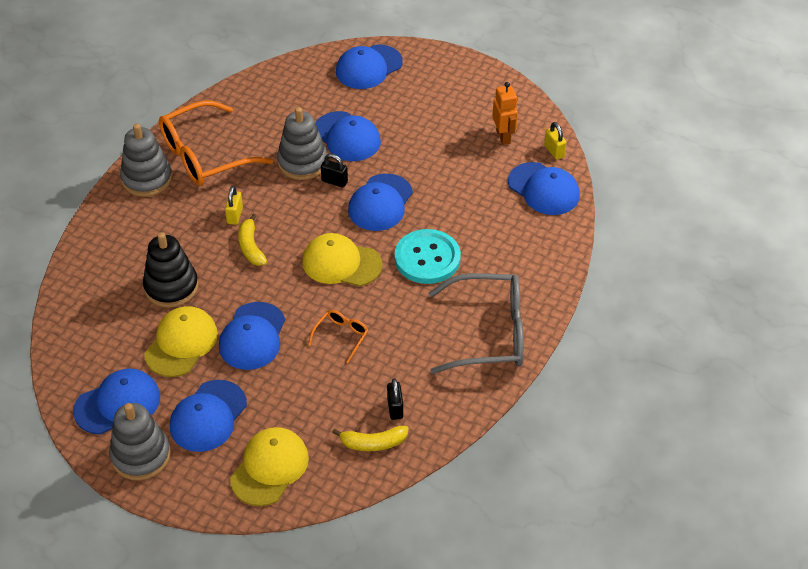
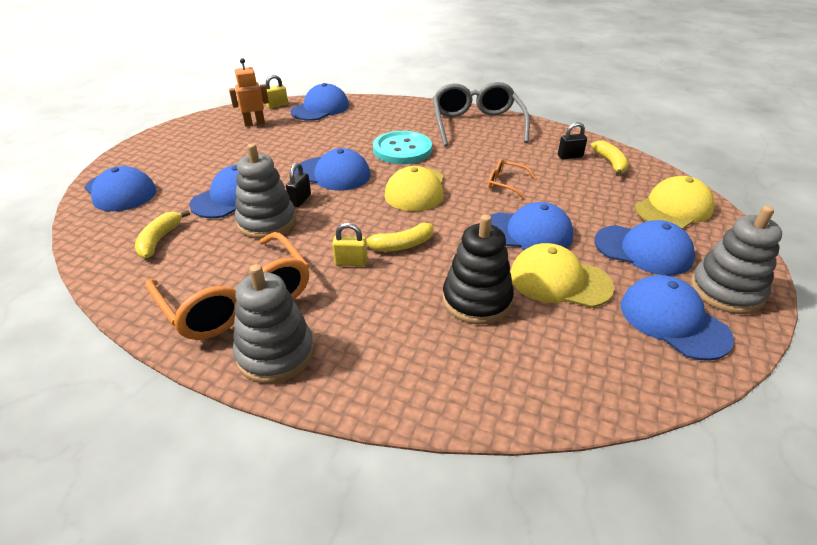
camera: 95 degrees left, 10 degrees down
(270, 468) = (673, 209): yellow cap -> yellow cap turned 120 degrees clockwise
(288, 104) = (159, 240): none -> yellow banana

